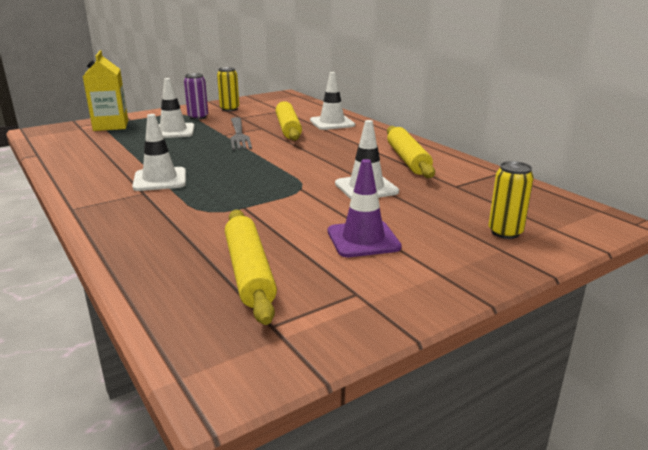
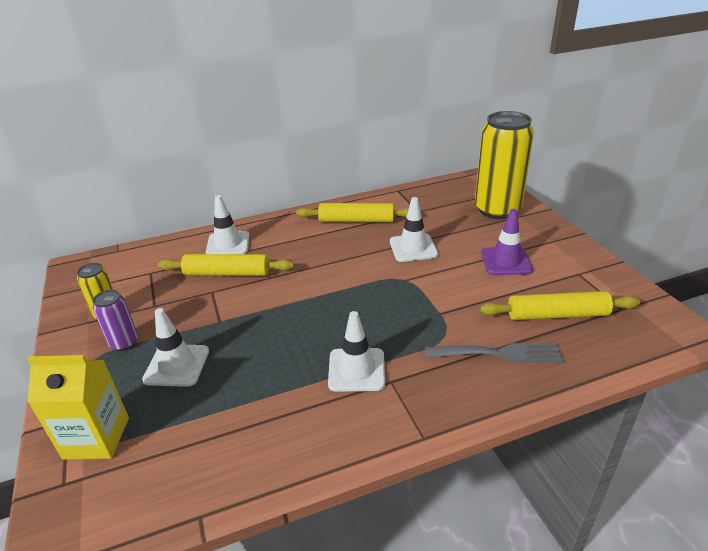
camera: 75 degrees left, 10 degrees up
(239, 135) = (231, 309): grey fork -> grey fork (499, 353)
(505, 232) = (497, 210): yellow can -> yellow can, size x2.13

